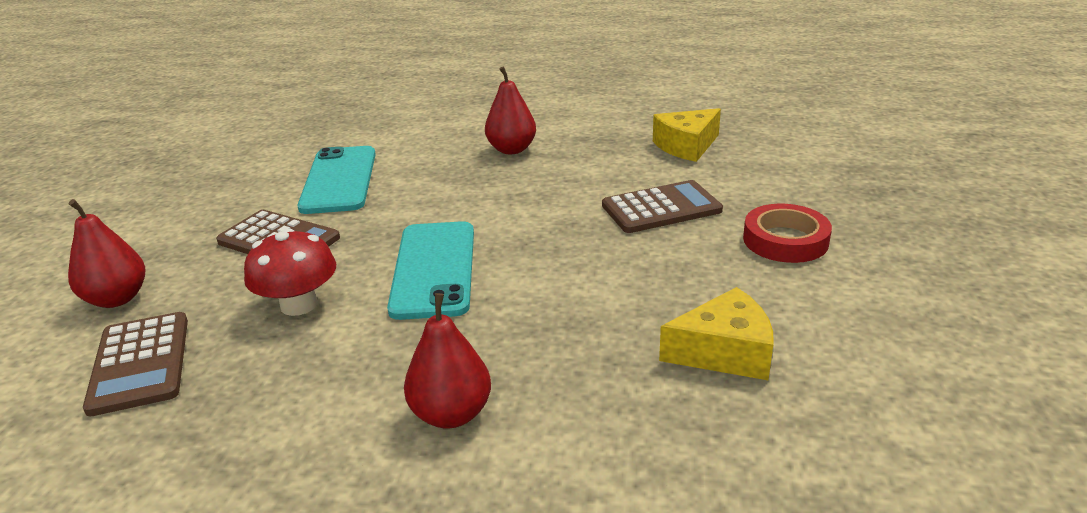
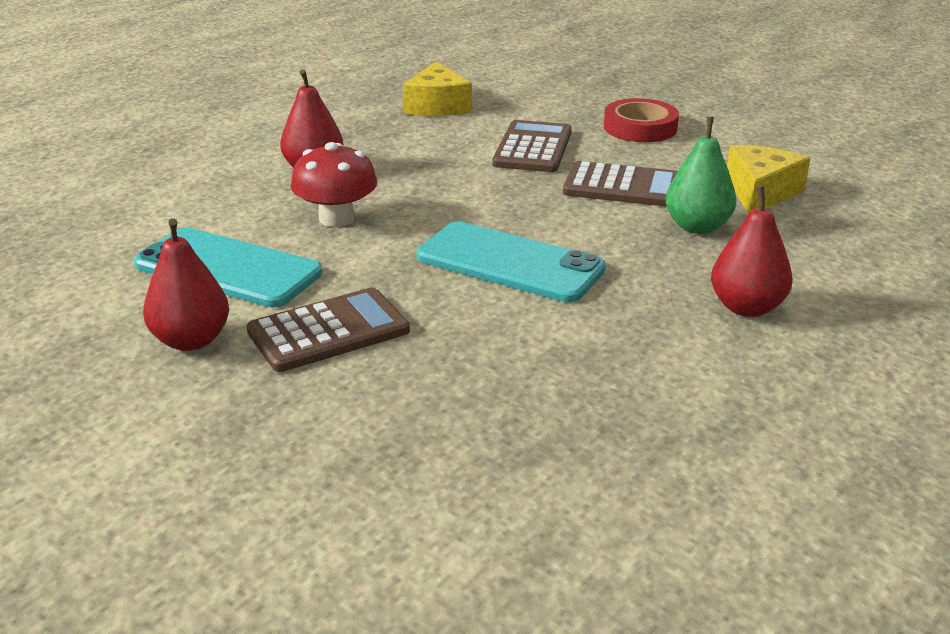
camera: 60 degrees left, 0 degrees up
(117, 299) = (328, 461): red pear -> red pear (191, 340)
(140, 363) = (504, 457): brown calculator -> brown calculator (624, 186)
(299, 304) = (491, 343): red mushroom -> red mushroom (336, 219)
(597, 337) = (697, 227): none -> green pear

